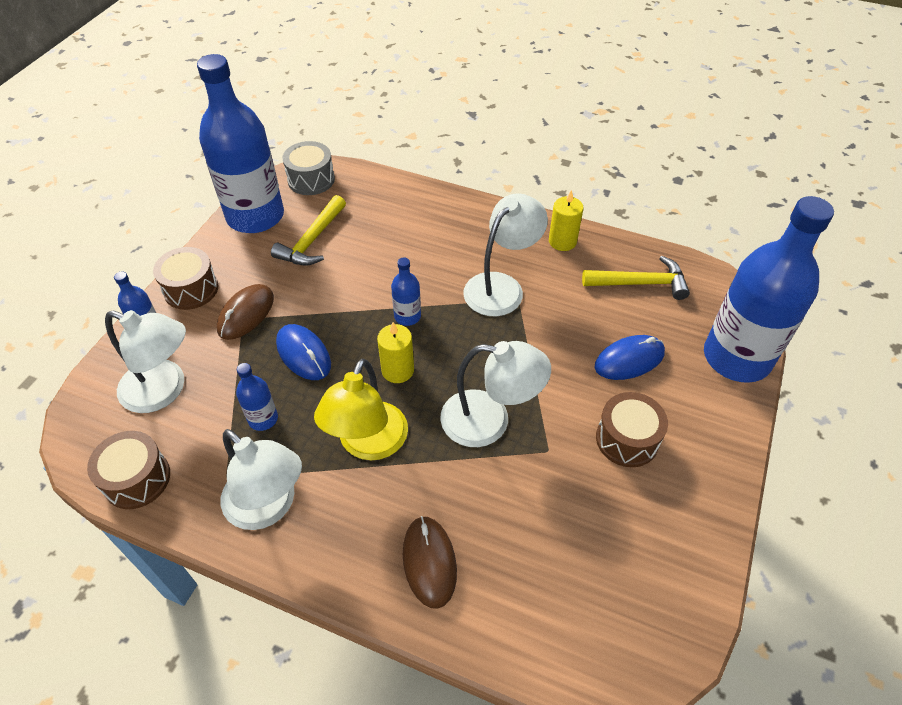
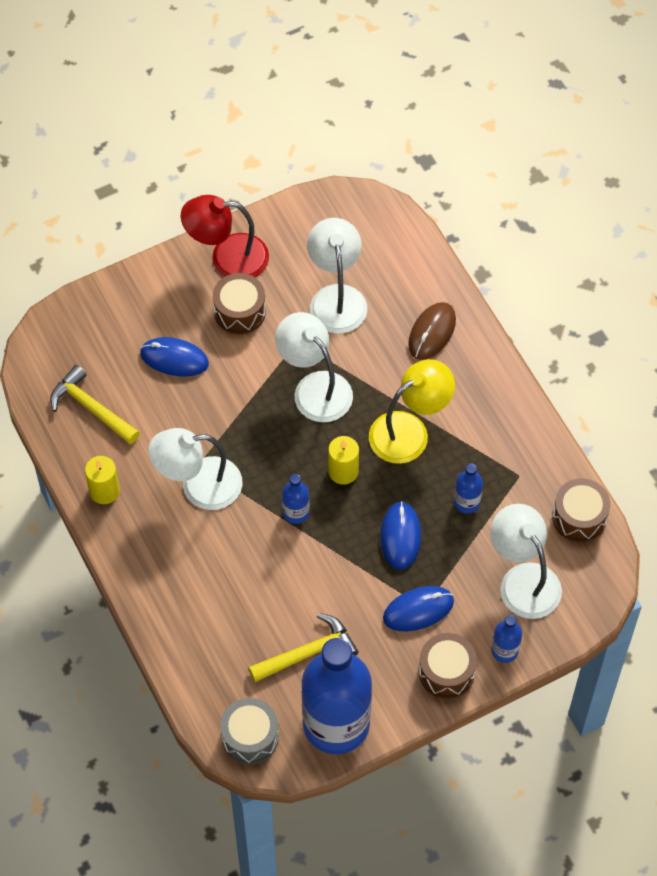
camera: 140 degrees left, 10 degrees up
(246, 314) = (418, 610): brown mouse -> blue mouse
(269, 507) = (504, 435): white lamp -> white lamp (336, 298)
(698, 482) = (227, 258): none -> red lamp
(736, 357) = (100, 306): blue bottle -> none

